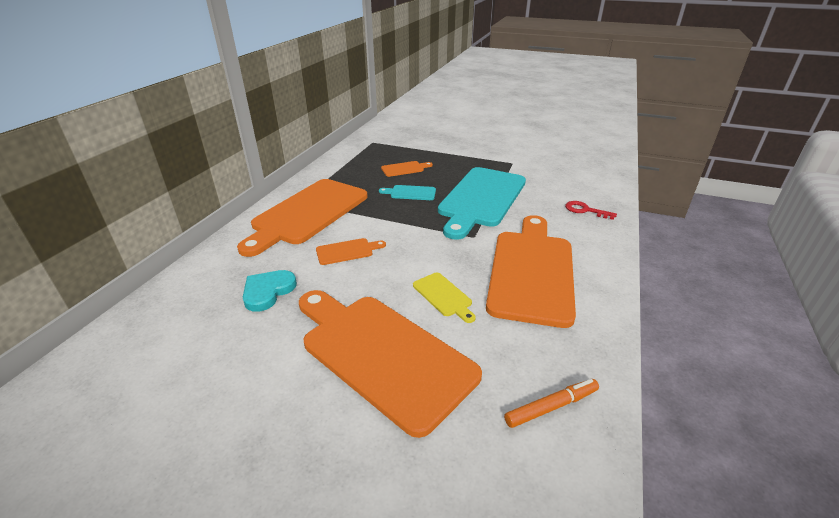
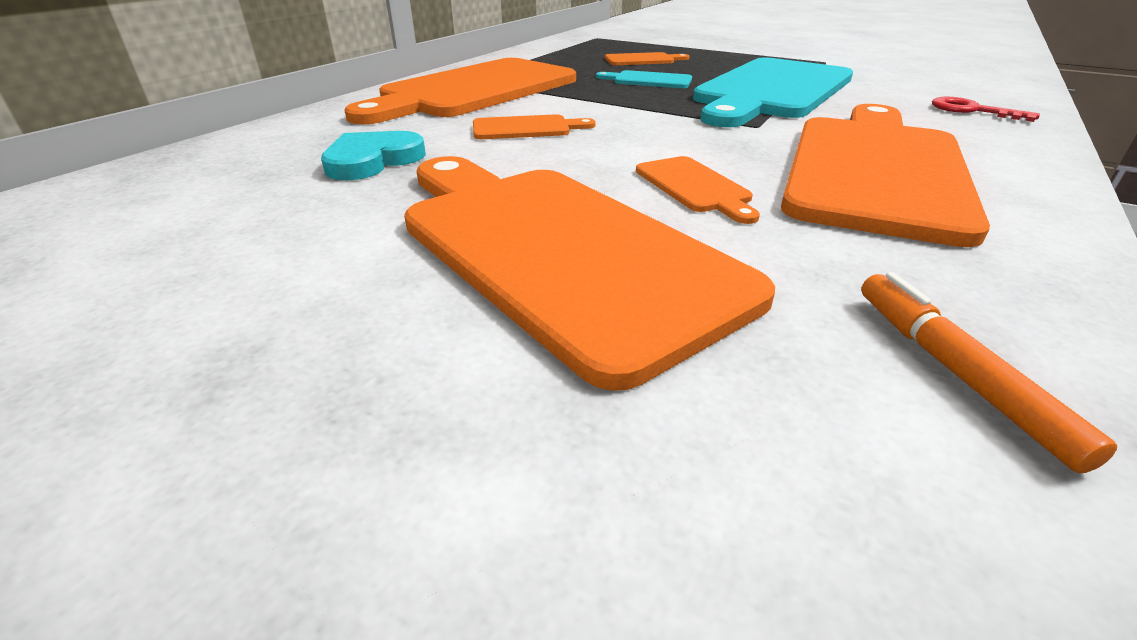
camera: 10 degrees right, 0 degrees up
(443, 296) = (695, 186): yellow cutting board -> orange cutting board
(551, 407) = (955, 372): orange marker -> orange marker turned 90 degrees counterclockwise

